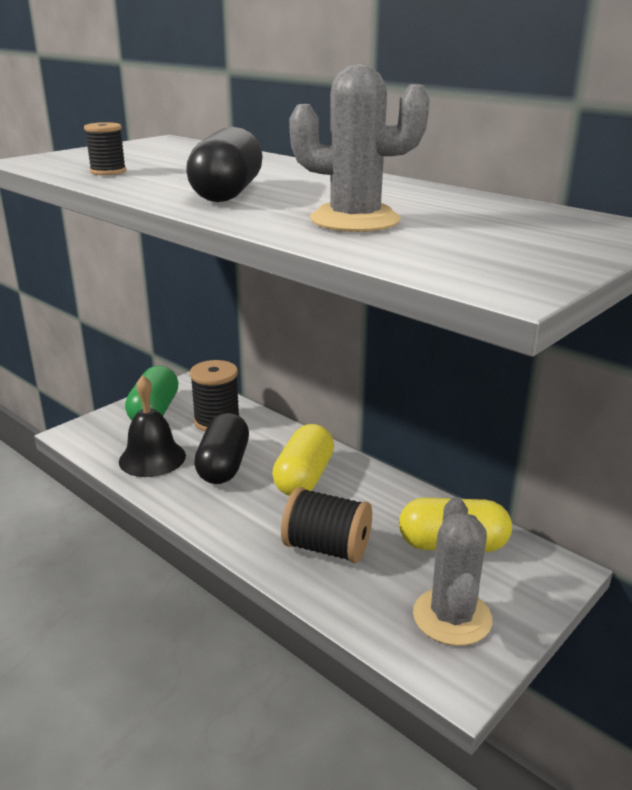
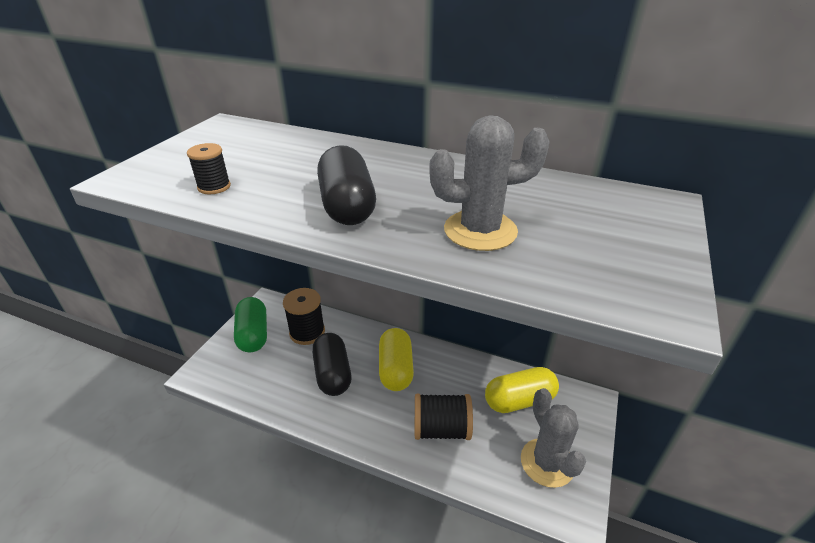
camera: 20 degrees left, 10 degrees up
(152, 458) = (274, 382): black bell -> none

